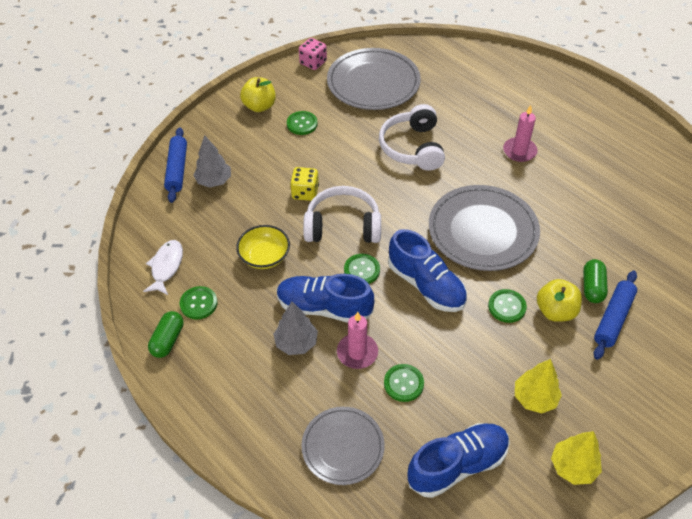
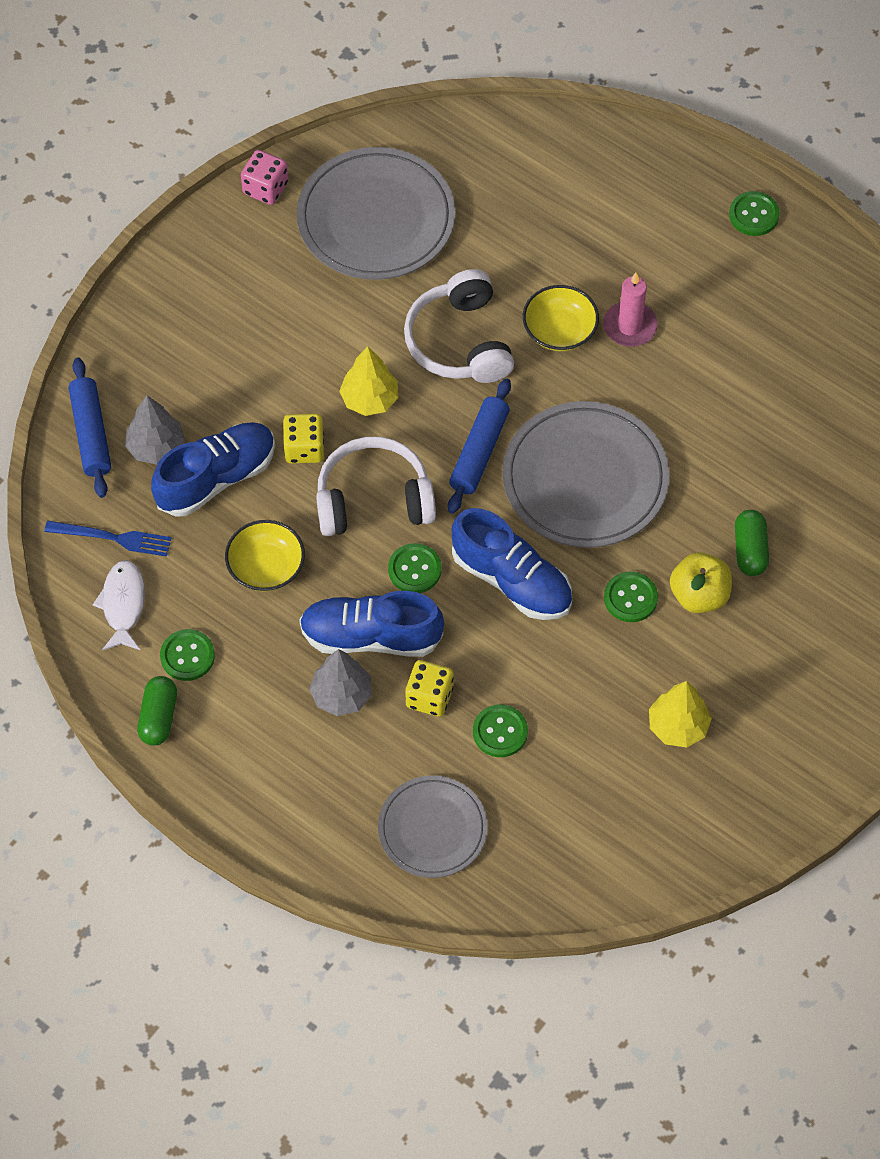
camera: 10 degrees left, 10 degrees up
(172, 227) = (113, 538): none -> blue fork
(259, 106) = (194, 292): yellow apple -> none
(302, 124) = (272, 319): green button -> green button (754, 215)
(357, 352) = (429, 697): pink candle -> yellow dice
(457, 465) = (584, 830): blue shoe -> blue shoe (216, 478)
(475, 149) = (559, 331): none -> yellow bowl
(573, 467) = (732, 810): yellow tree -> yellow tree (369, 399)
(613, 319) = (780, 595): blue rolling pin -> blue rolling pin (479, 452)

